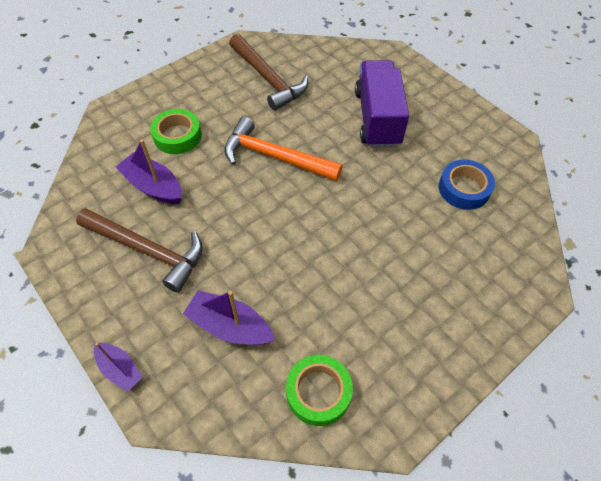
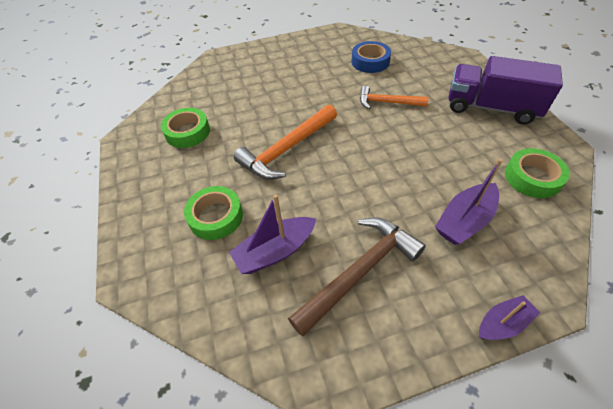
camera: 65 degrees left, 5 degrees down
(268, 79) = (187, 132): brown hammer -> green tape
(377, 118) = (280, 82): purple truck -> purple truck (491, 107)
(389, 223) = (387, 102): none -> orange hammer

